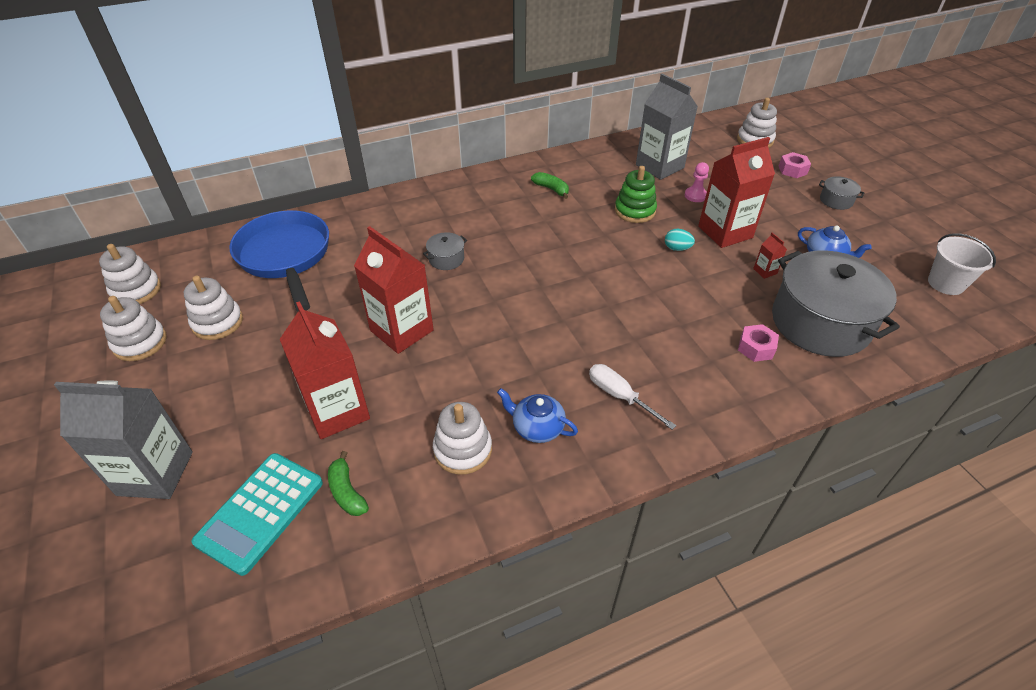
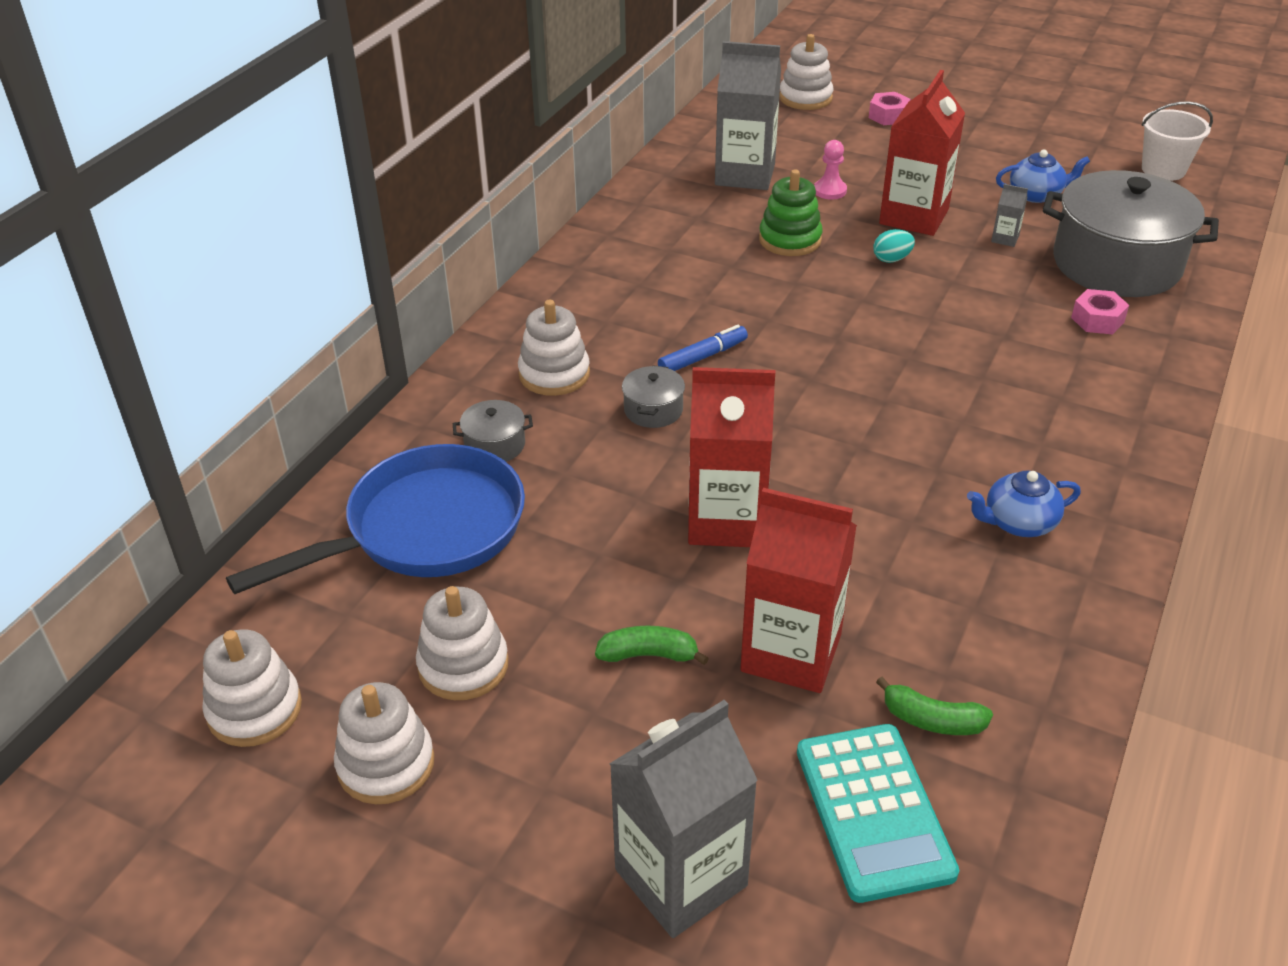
camera: 40 degrees left, 5 degrees down
(285, 257) = (425, 529): blue pan -> blue pan turned 120 degrees clockwise
(463, 450) = (981, 594): white stacking toy -> white stacking toy (554, 374)
(505, 247) = (703, 357): none -> blue marker
(551, 189) = (657, 261): green banana -> green banana (648, 654)
(620, 396) = (1048, 441): white screwdriver -> none
(765, 271) = (1005, 239): red carton -> grey carton
(836, 200) = (971, 131): grey pot -> grey pot (495, 445)

